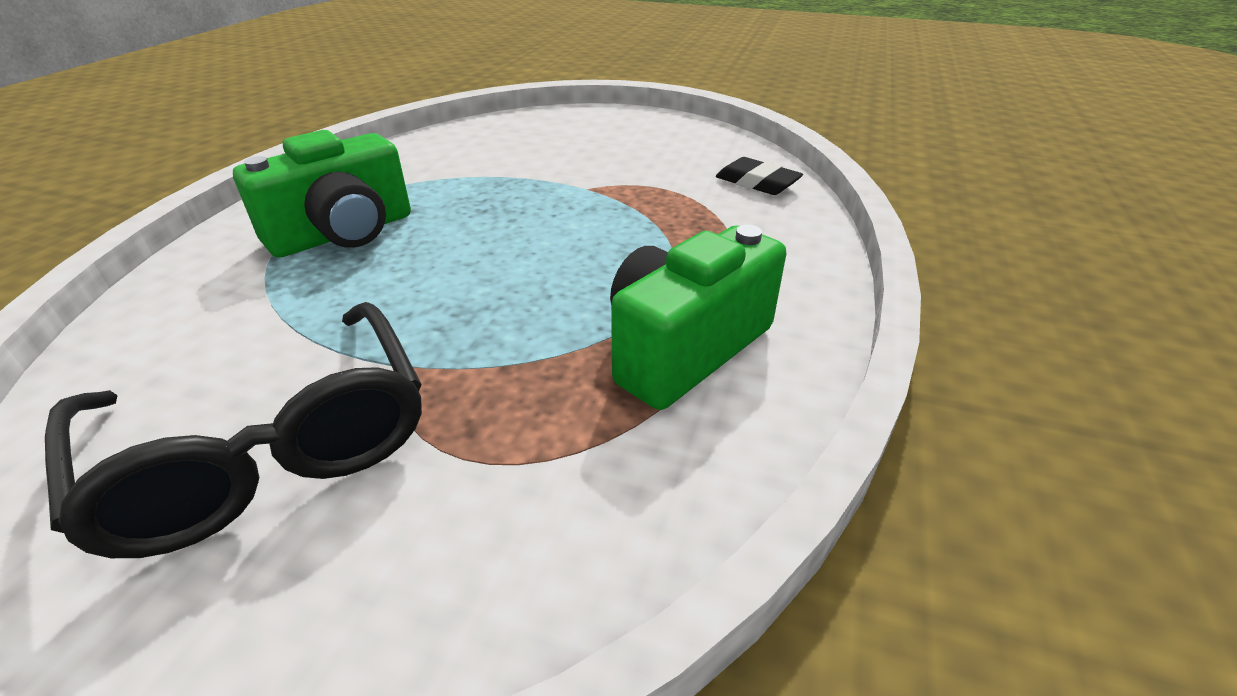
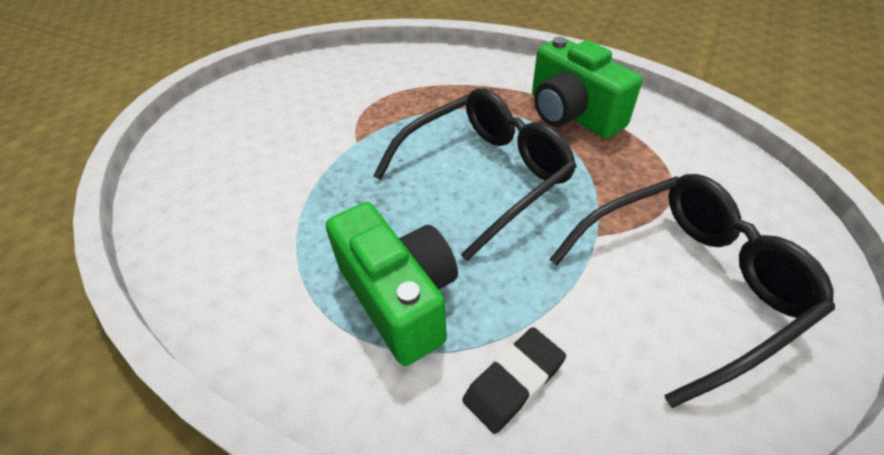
camera: 80 degrees left, 10 degrees up
(523, 271) = (485, 175): none -> black glasses
(757, 182) = (378, 64): black eraser -> black eraser (514, 381)

